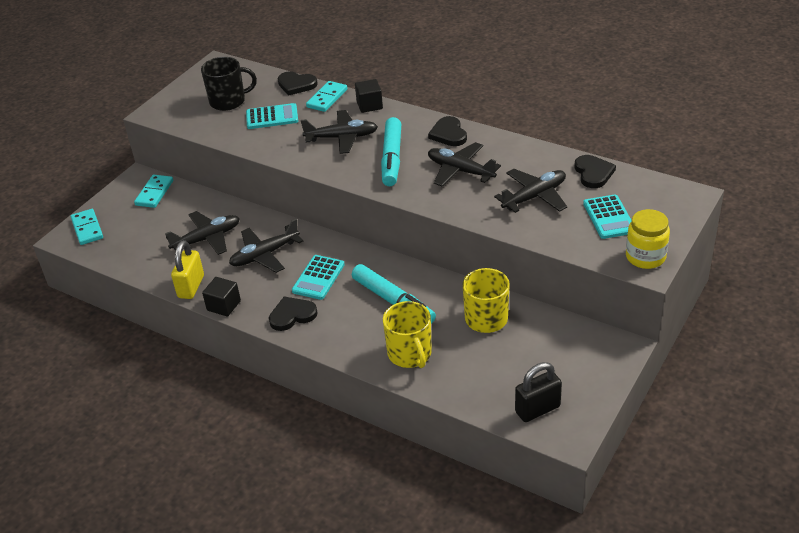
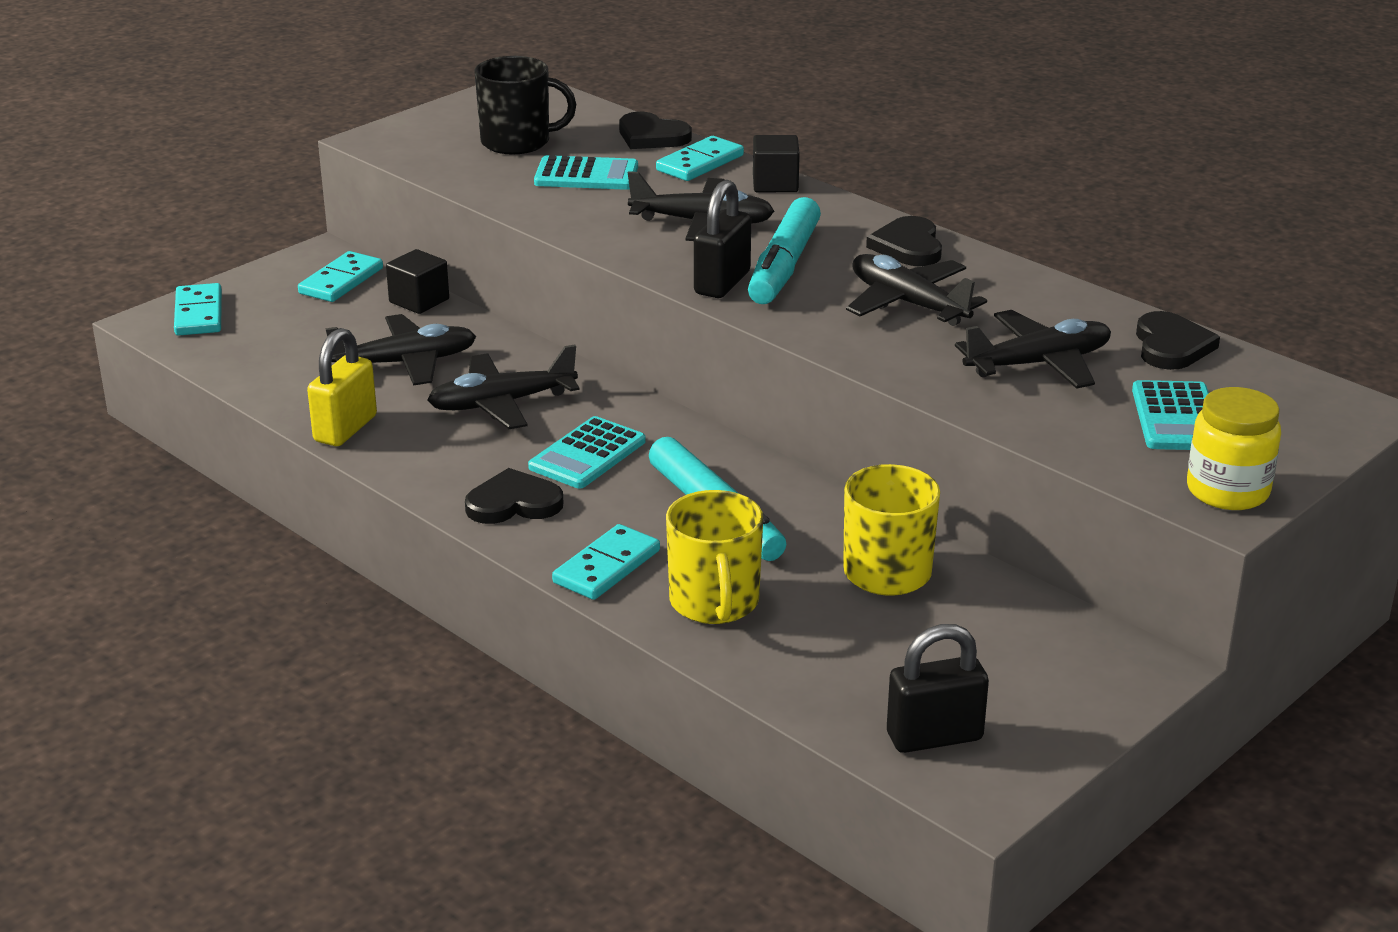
camera: 10 degrees right, 10 degrees down
(224, 305) = (392, 467): black cube -> black cube (419, 301)
(351, 344) = (606, 567): none -> turquoise domino
(365, 175) = (722, 283): none -> black padlock

